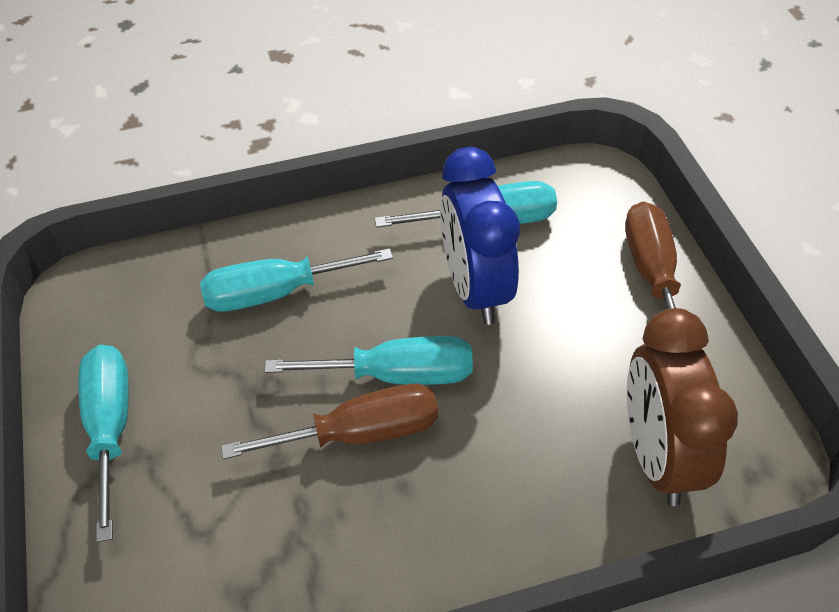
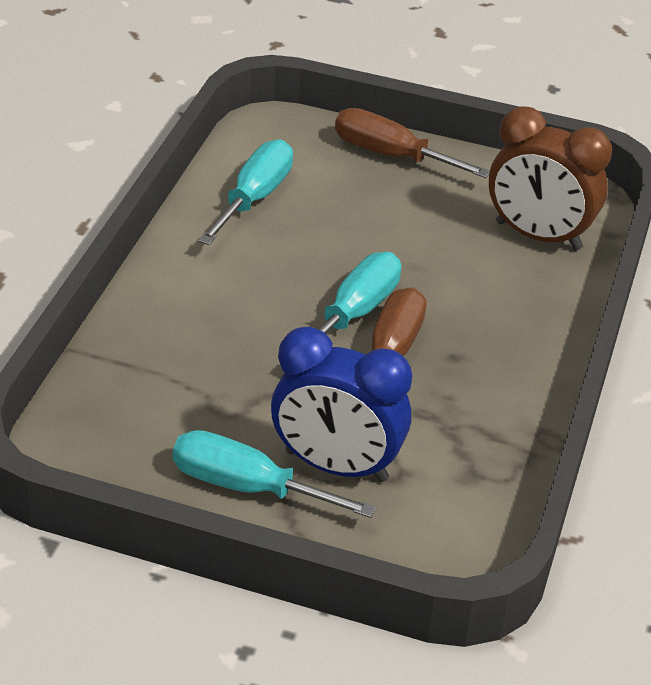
camera: 60 degrees left, 10 degrees down
(276, 293) = (202, 337): turquoise screwdriver -> none
(475, 289) = (314, 237): blue clock -> blue clock (336, 466)

